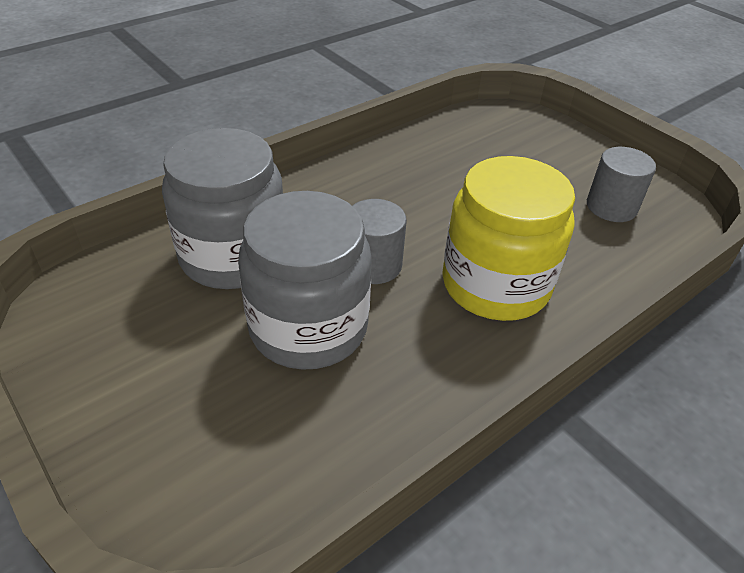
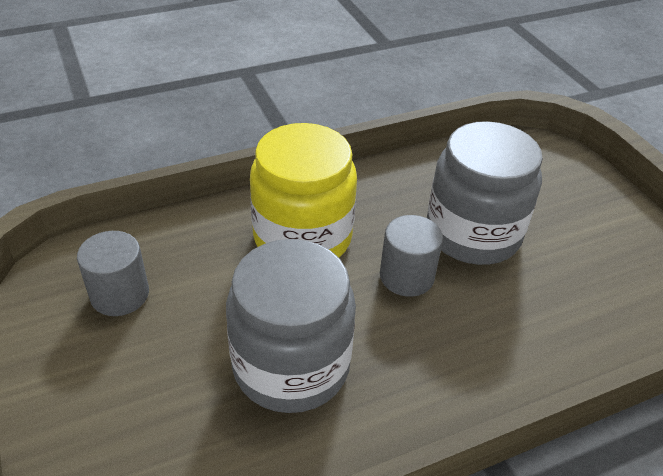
camera: 165 degrees left, 0 degrees up
(233, 256) = (543, 312): grey jar -> grey jar (291, 365)

